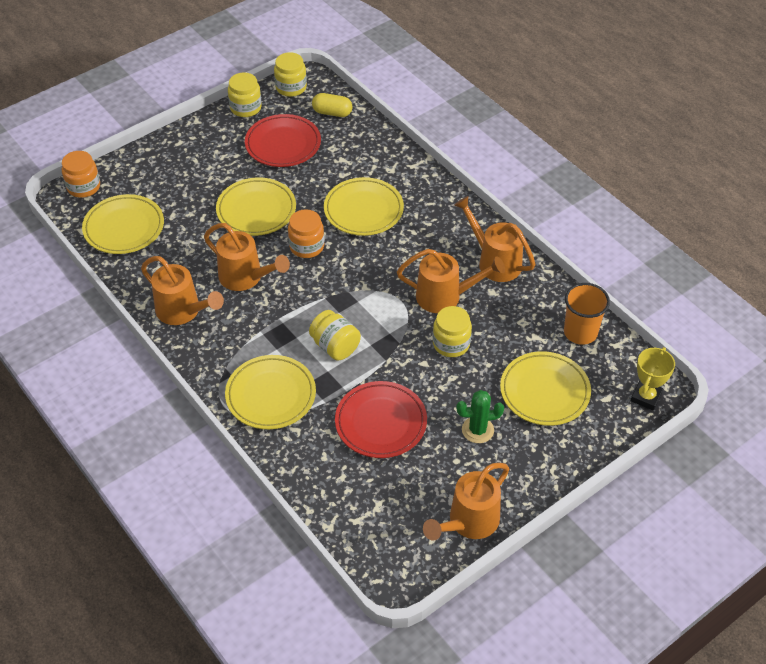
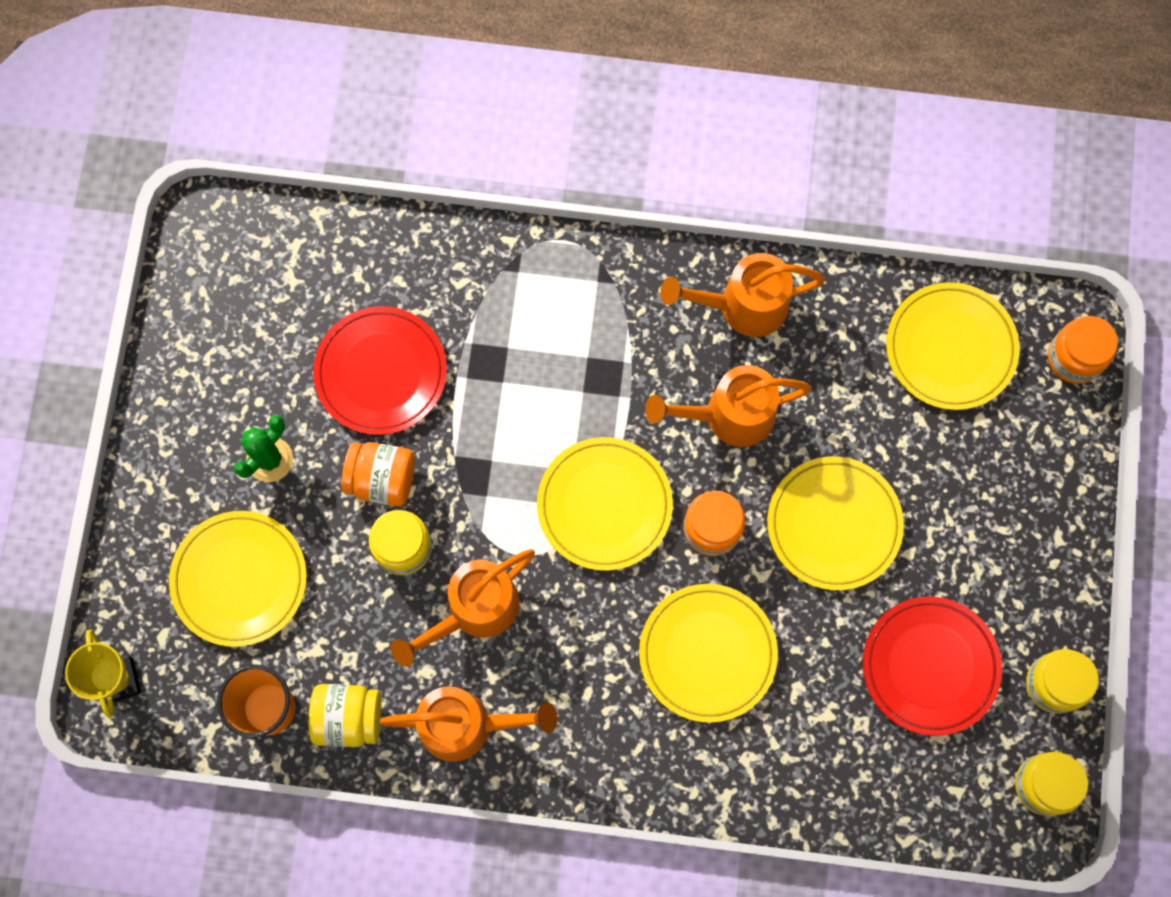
camera: 135 degrees right, 25 degrees up
(271, 395) = (530, 297): yellow plate -> yellow plate (604, 505)
(332, 112) = (935, 791): yellow capsule -> none
(335, 346) = (527, 420): yellow jar -> yellow jar (348, 718)
(431, 377) = (382, 479): none -> orange jar
(468, 522) = (183, 342): orange watering can -> none

